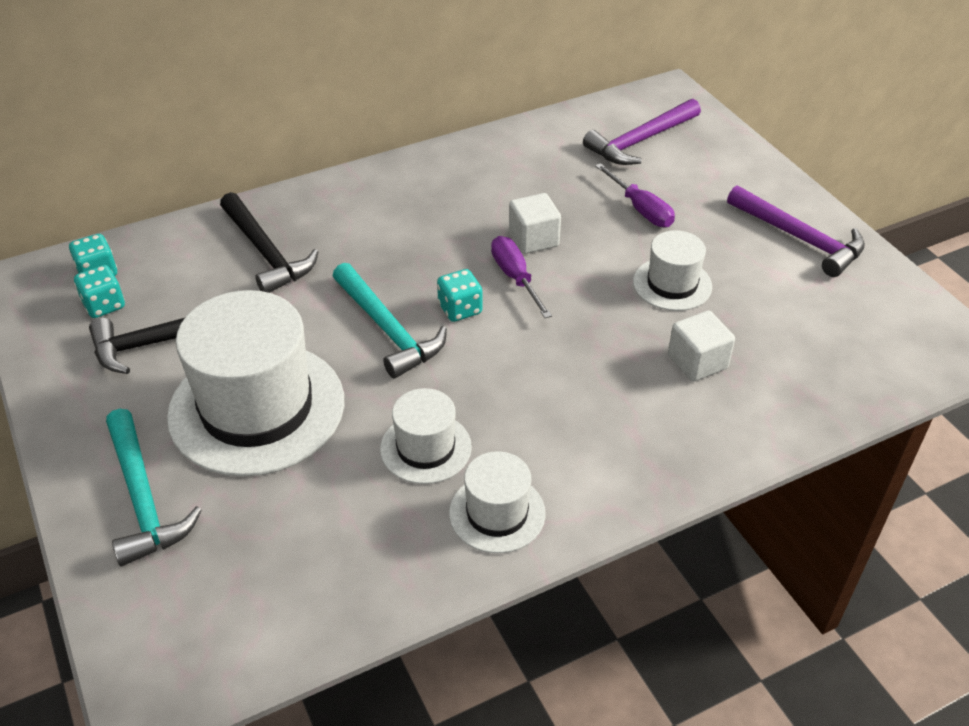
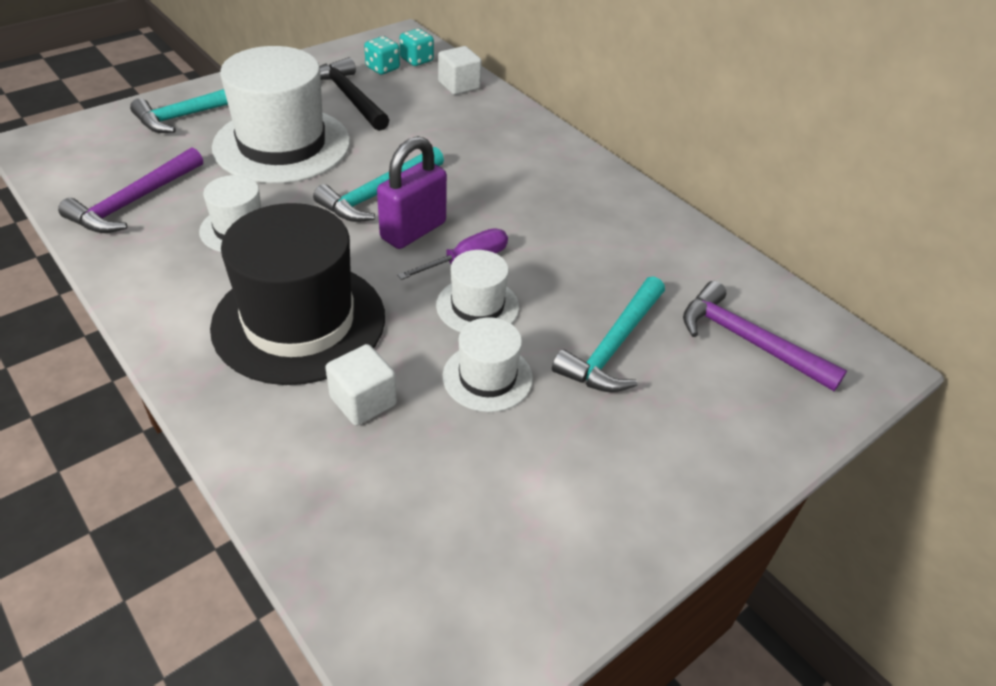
camera: 75 degrees right, 0 degrees up
(266, 253) = (461, 123): black hammer -> none
(460, 309) = (413, 231): turquoise dice -> purple padlock
(497, 513) = (164, 274): white hat -> white hat (477, 306)
(533, 239) = (530, 268): white cube -> white cube (459, 85)
(589, 401) = (299, 321): none -> black hat
(641, 209) = (613, 346): purple screwdriver -> turquoise hammer
(799, 238) = (614, 503): purple hammer -> purple hammer (134, 202)

